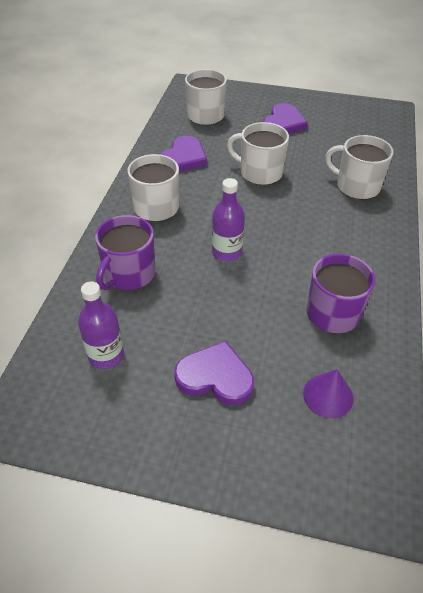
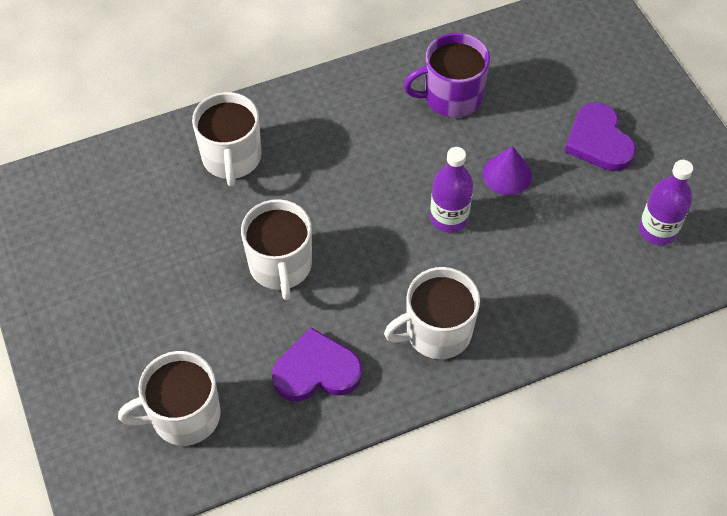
camera: 125 degrees left, 10 degrees up
(129, 274) = (557, 282): purple mug -> none
(283, 123) = (136, 302): purple heart -> none
(328, 395) = (543, 63): purple cone -> purple cone (507, 174)

